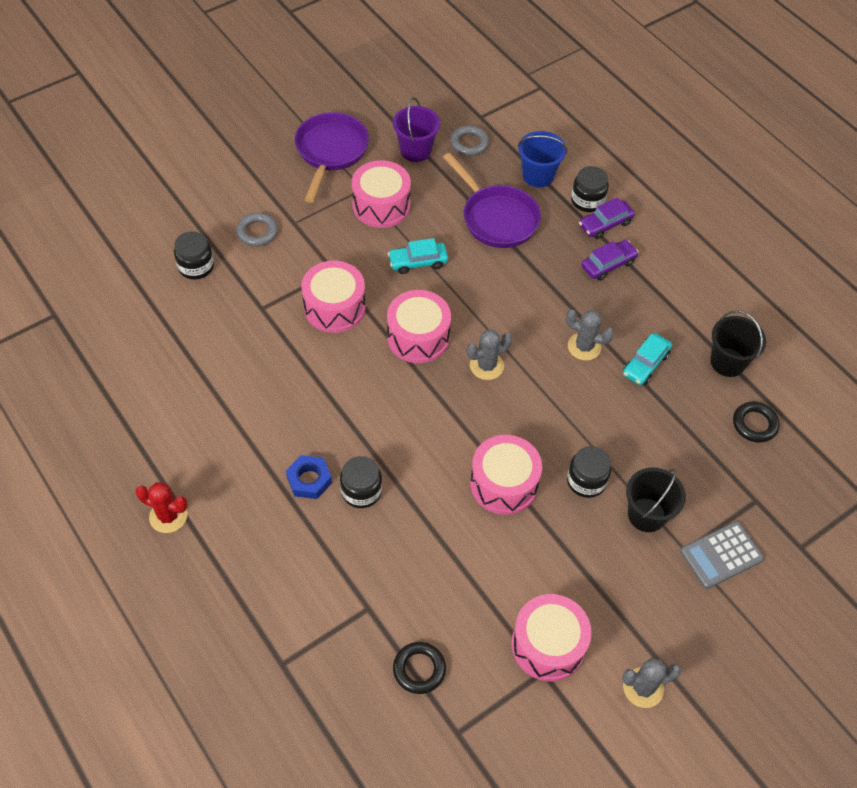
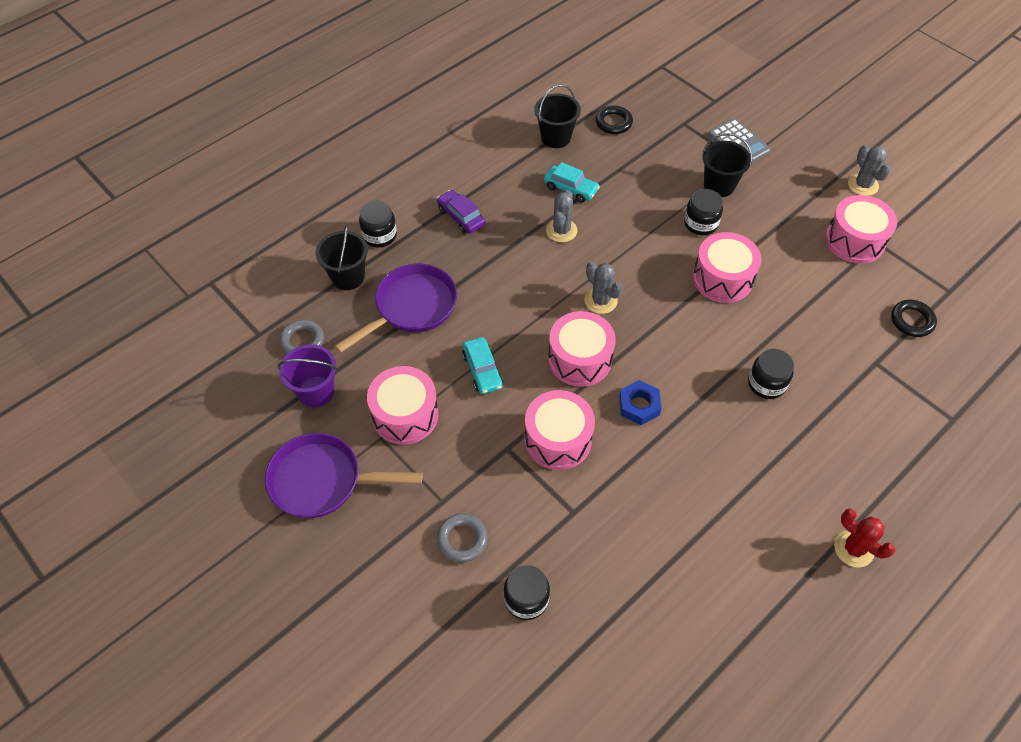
camera: 95 degrees left, 0 degrees up
(168, 516) = (853, 549): red cactus -> red cactus turned 60 degrees counterclockwise
(309, 480) = (769, 428): blue nut -> blue nut (639, 405)
(538, 176) = (348, 277): blue bucket -> black bucket
(605, 224) = (409, 221): purple car -> none

